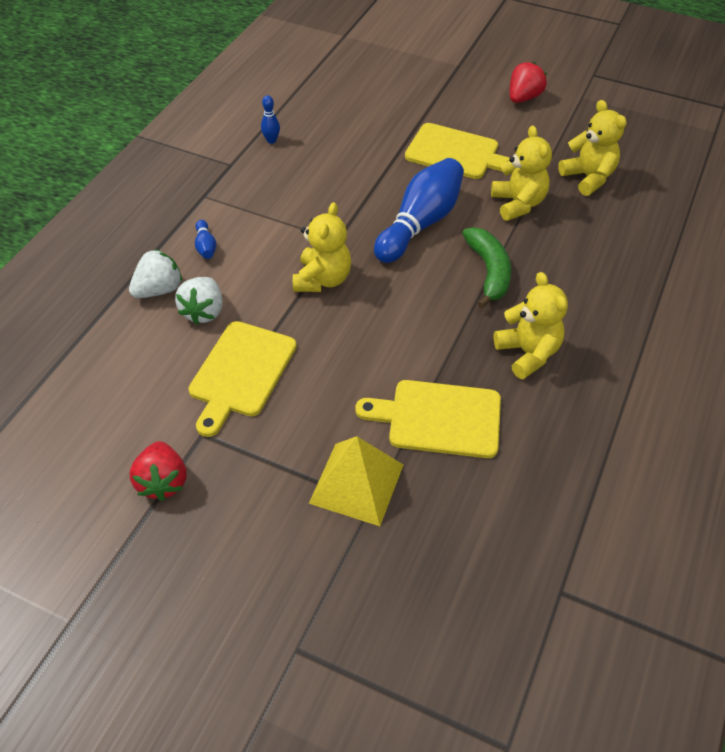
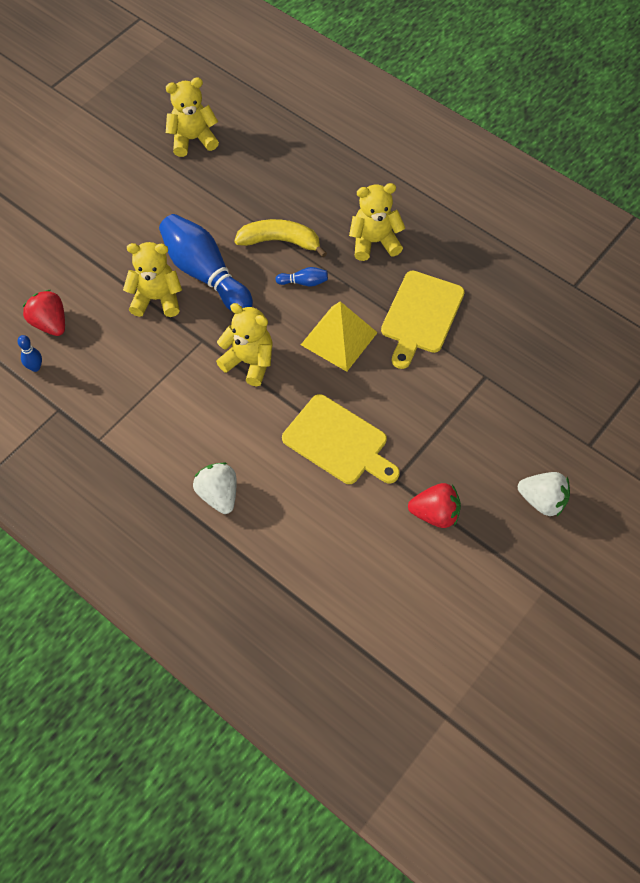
camera: 75 degrees left, 10 degrees up
(204, 312) = (258, 461): white strawberry -> white strawberry (542, 500)
(206, 246) = (173, 448): blue bowling pin -> blue bowling pin (304, 282)
(357, 483) = (467, 382): yellow pyramid -> yellow pyramid (339, 338)
(456, 153) = (120, 222): yellow cutting board -> none
(489, 271) = (280, 241): green banana -> yellow banana
(518, 204) = (206, 197): yellow teddy bear -> yellow teddy bear (157, 299)
(523, 98) = (62, 148): red strawberry -> red strawberry (50, 323)

